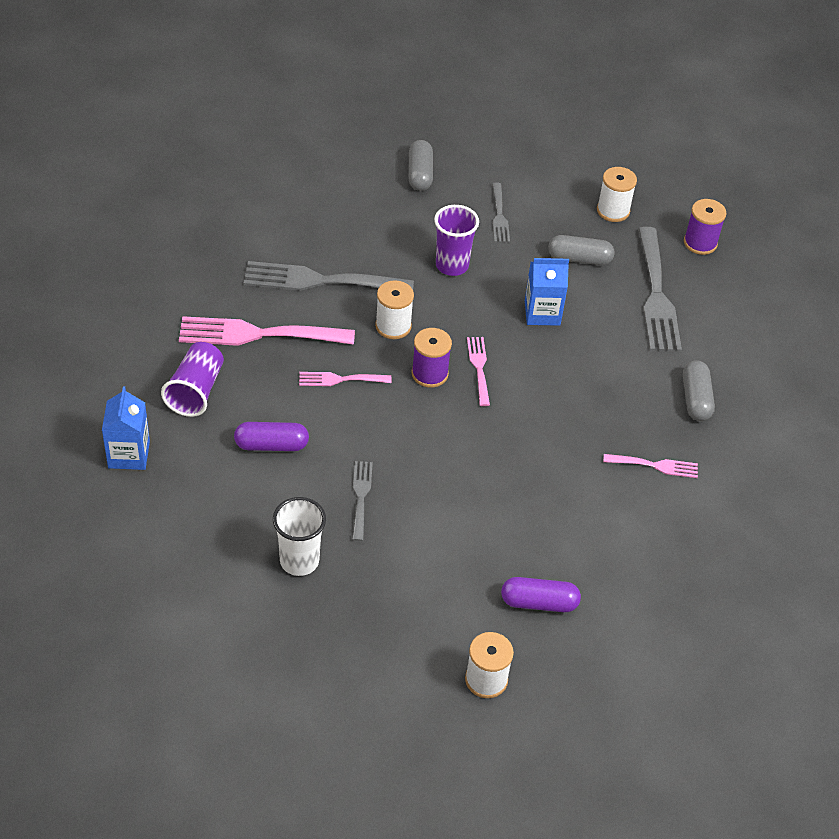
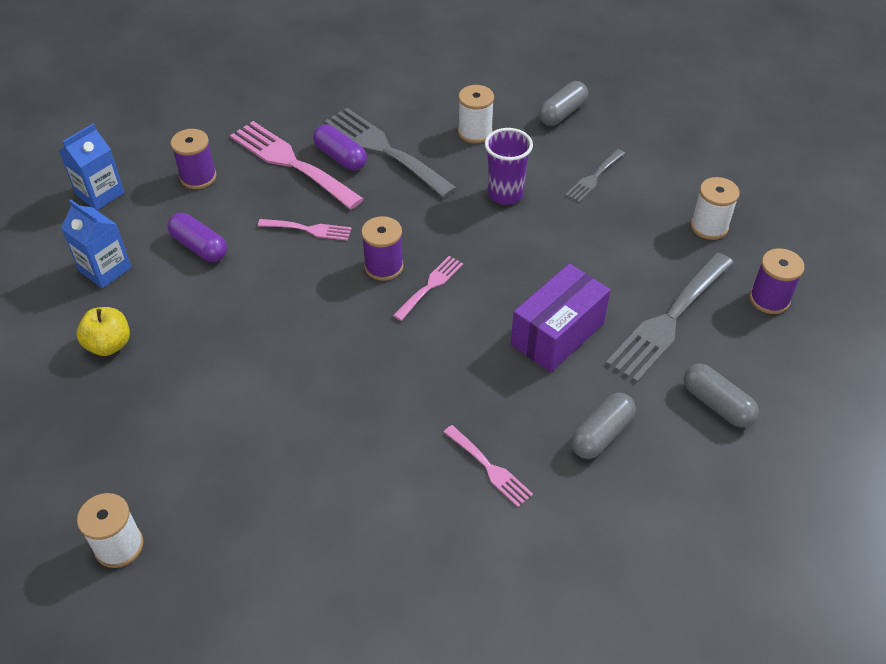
camera: 45 degrees right, 0 degrees up
(196, 391) = (198, 177): purple cup -> purple spool
(299, 561) = (109, 345): white cup -> yellow apple
(340, 379) = (309, 229): pink fork -> pink fork turned 150 degrees clockwise
(361, 496) = (213, 327): grey fork -> none
(393, 326) = (399, 214): white spool -> white spool (475, 132)
(539, 602) = (241, 514): purple capsule -> purple capsule (340, 157)
(542, 313) = (540, 274): blue carton -> blue carton (105, 269)
(579, 259) = (628, 249): grey capsule -> grey capsule (717, 404)
(599, 349) = (557, 334): none -> purple box

